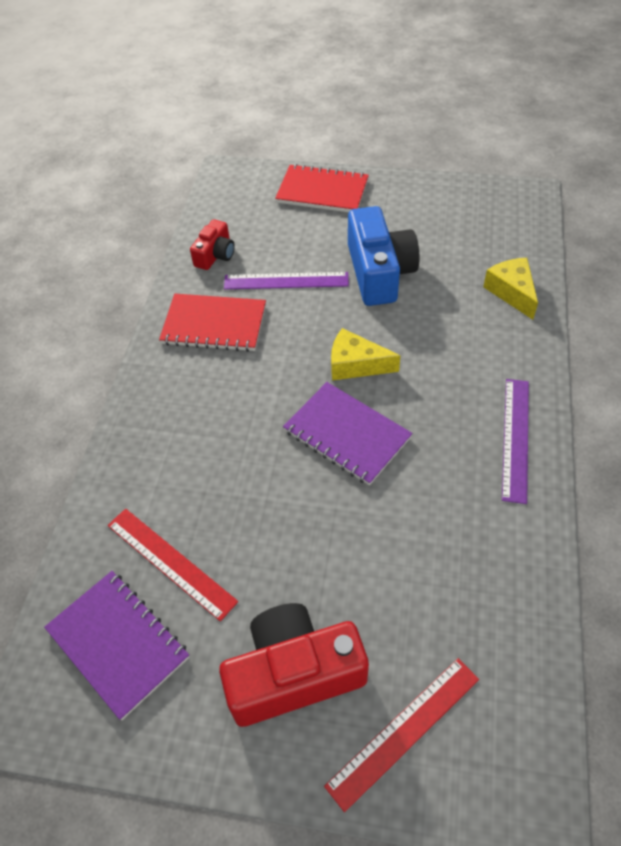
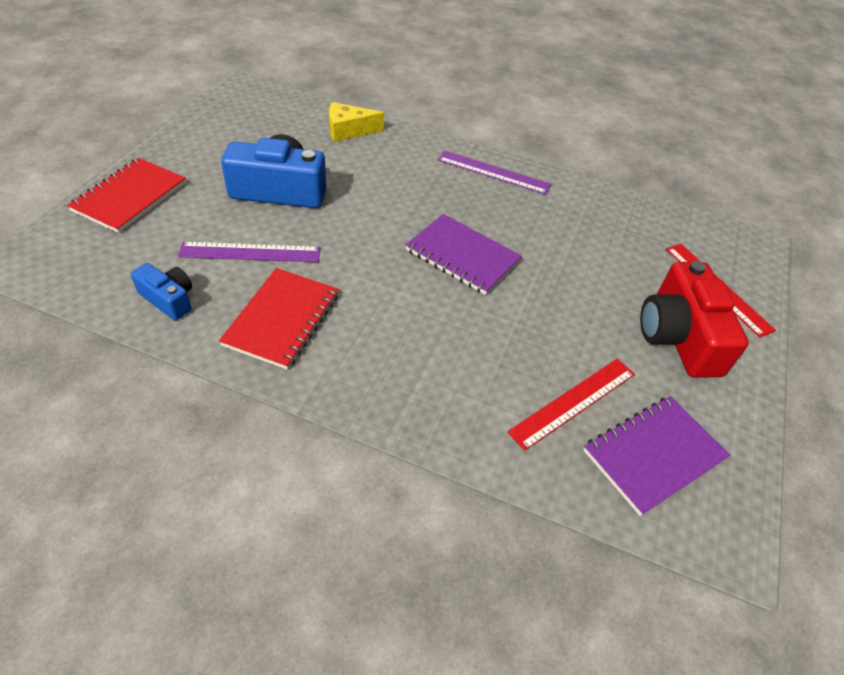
camera: 85 degrees left, 5 degrees down
(215, 255) = (169, 299): red camera -> blue camera
(286, 281) = (250, 252): purple ruler -> purple ruler turned 75 degrees clockwise
(347, 434) = (462, 256): purple notebook -> purple notebook turned 75 degrees clockwise
(355, 364) = (386, 232): yellow cheese -> none

